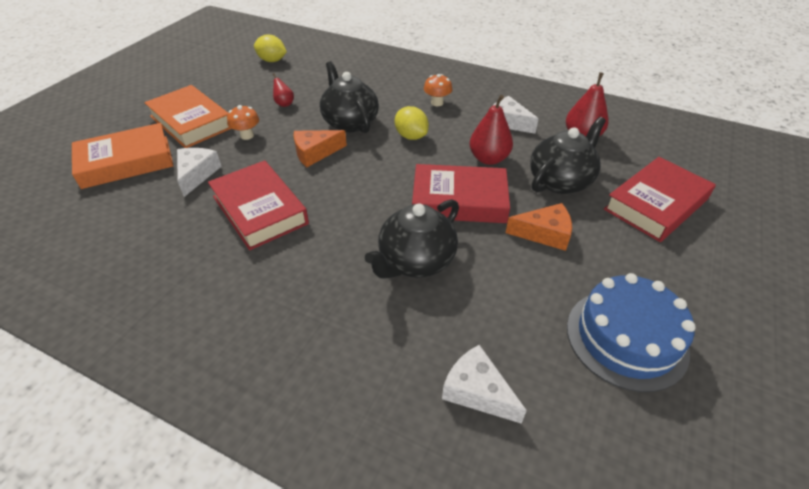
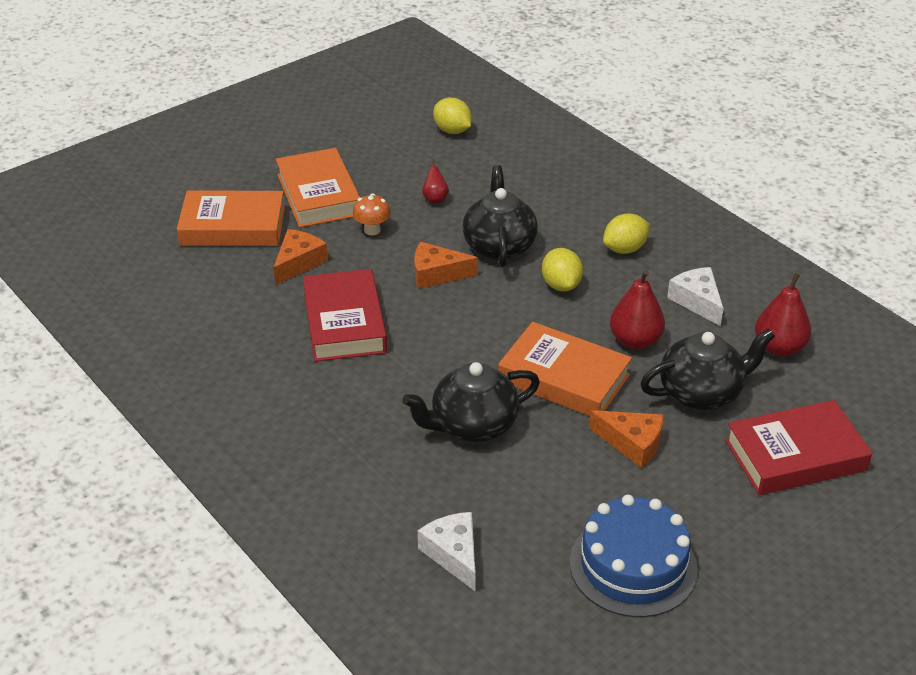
camera: 25 degrees right, 5 degrees down
(197, 174) = (298, 263): white cheese -> orange cheese
(437, 103) = (624, 249): orange mushroom -> yellow lemon
(459, 200) = (564, 378): red book -> orange book

